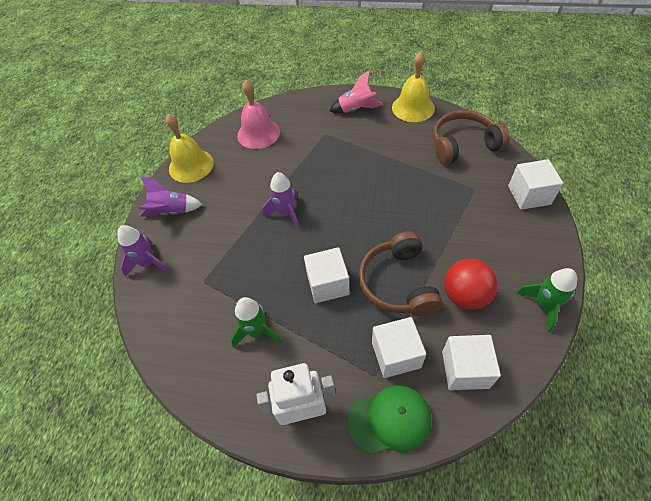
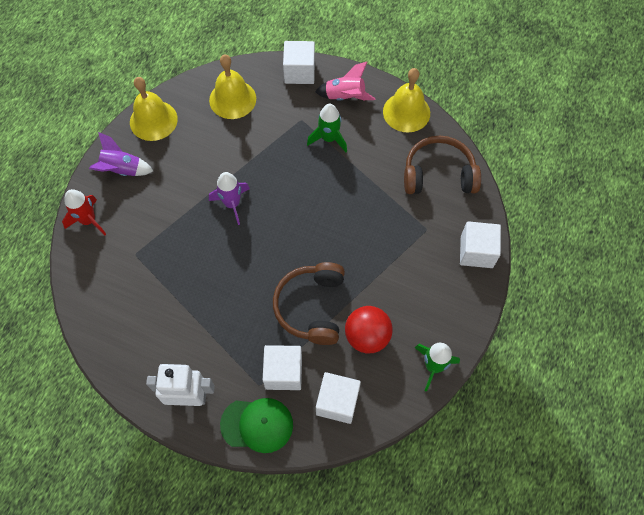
camera: 10 degrees right, 10 degrees up
(148, 263) = (88, 220): purple rocket -> red rocket
(257, 331) = (170, 317): green rocket -> green rocket (329, 138)
(258, 133) = (232, 99): pink bell -> yellow bell
(327, 284) = (247, 289): white cube -> white cube (299, 72)

